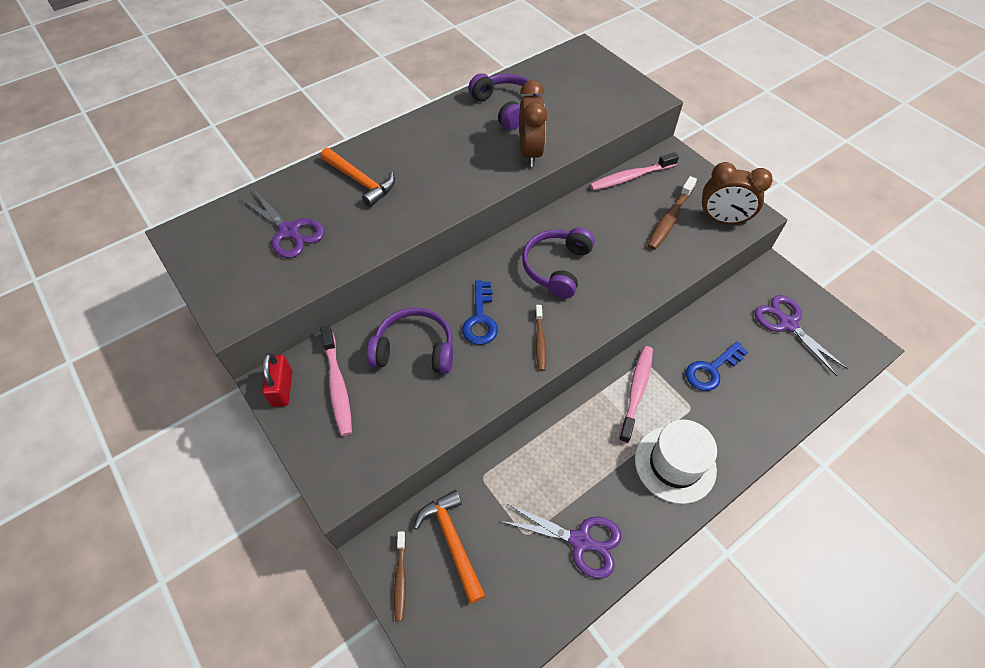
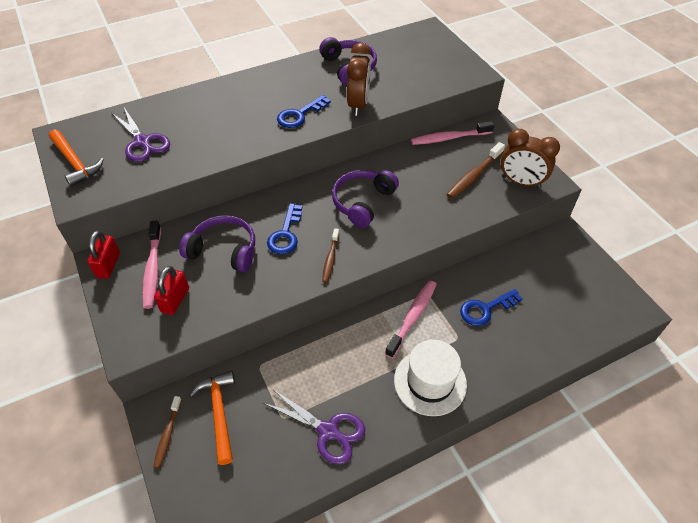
camera: 10 degrees right, 5 degrees down
(361, 181) = (211, 111): orange hammer -> orange hammer (75, 163)
(375, 420) = (175, 300): none -> red padlock
(466, 173) = (299, 115): none -> blue key
(787, 323) = (566, 280): purple scissors -> none

